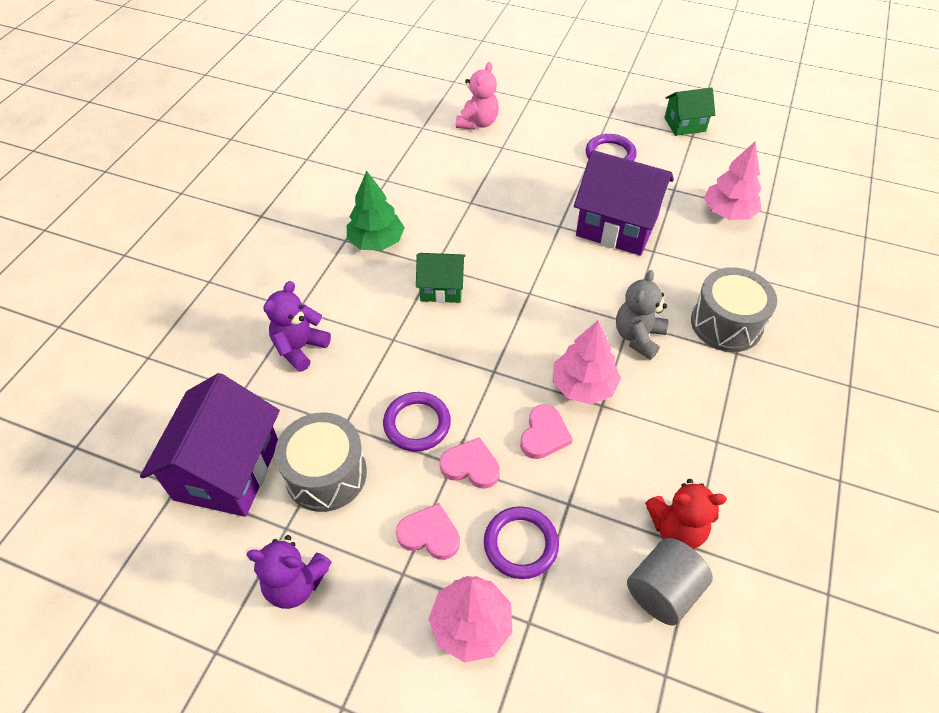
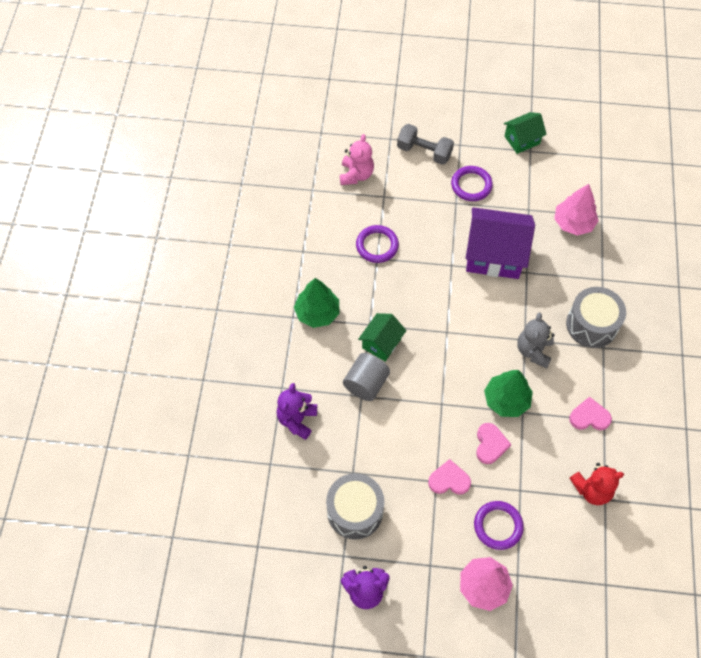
camera: 15 degrees left, 10 degrees up
(227, 470) = (286, 526): purple house -> none
(417, 424) = (402, 458): purple ring -> purple ring (377, 245)
(429, 534) = (438, 535): pink heart -> pink heart (589, 417)
(441, 288) = (381, 343): green house -> green house turned 45 degrees counterclockwise
(564, 116) = (424, 152): none -> grey dumbbell
(583, 386) = (506, 400): pink tree -> green tree
(663, 591) = (593, 533): grey cylinder -> grey cylinder (366, 384)

